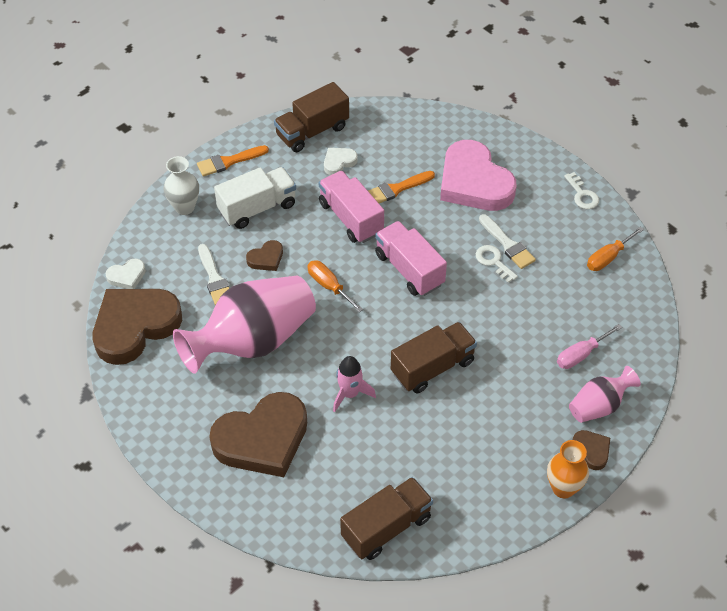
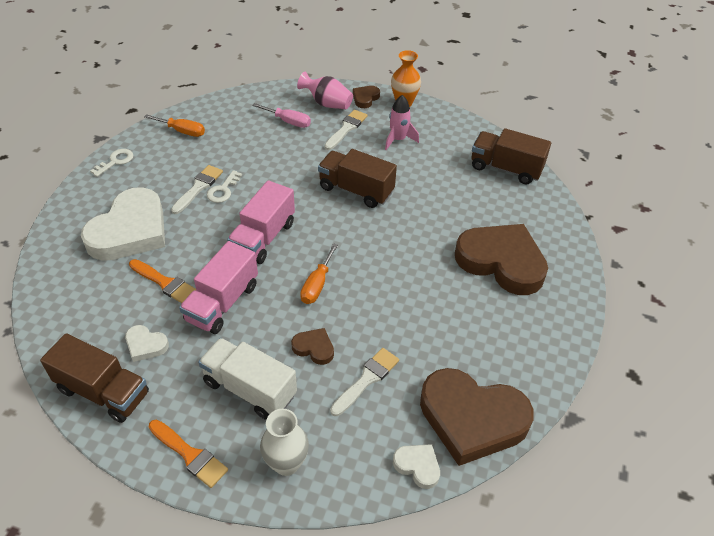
camera: 120 degrees left, 5 degrees down
(253, 341) = (416, 312): pink vase -> none
(350, 394) = (417, 227): pink rocket -> pink rocket (398, 140)
(474, 182) = (130, 231): pink heart -> white heart
(540, 404) = (346, 129): none -> white brush

